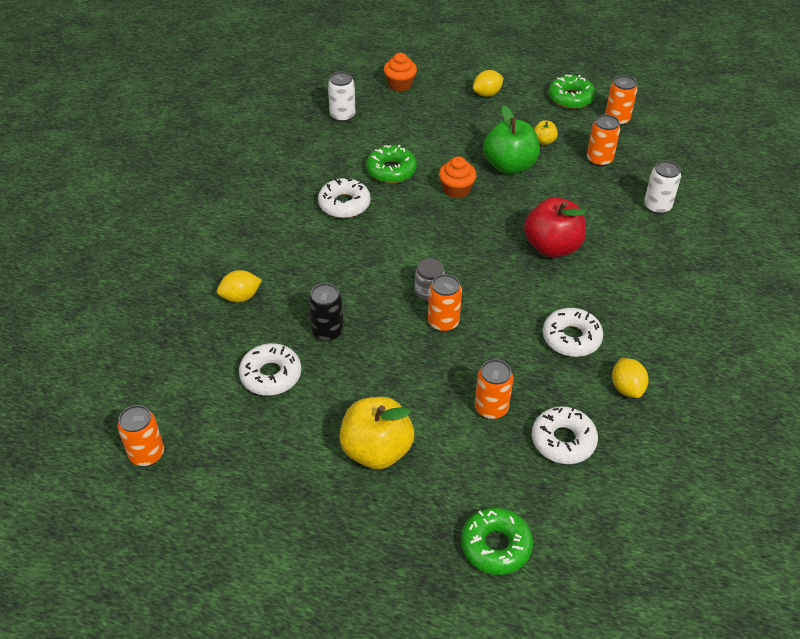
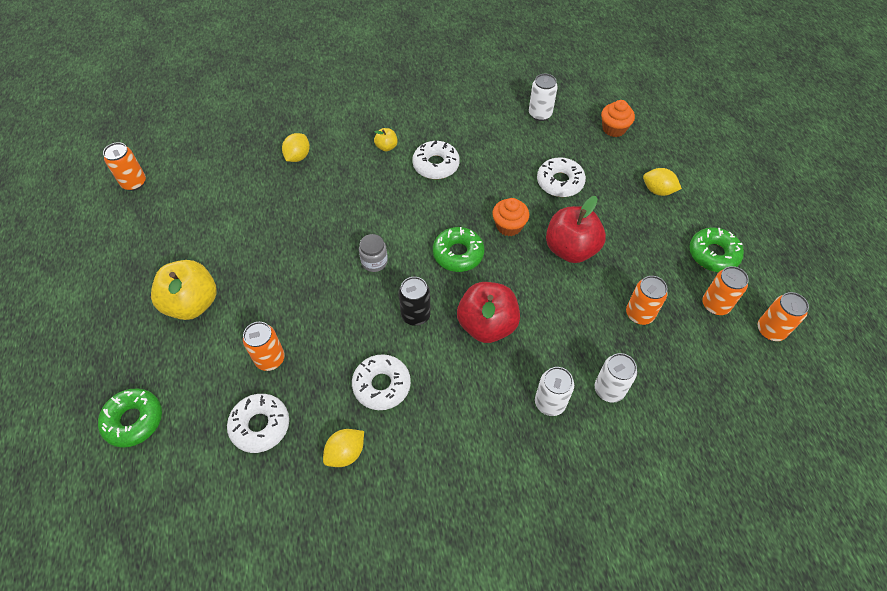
camera: 60 degrees right, 10 degrees up
(240, 297) = (298, 156): yellow lemon -> yellow lemon turned 75 degrees clockwise
(271, 375) = (233, 209): white donut -> white donut (560, 182)
(327, 331) = (293, 220): black can -> black can (415, 315)
(391, 170) = (498, 174): green donut -> green donut (458, 254)
(443, 322) = (345, 286): orange can -> orange can (770, 330)
(509, 166) = (571, 249): green apple -> red apple
(544, 141) = (628, 260): yellow apple -> yellow apple (386, 147)
(650, 243) = (550, 403): none -> white can

